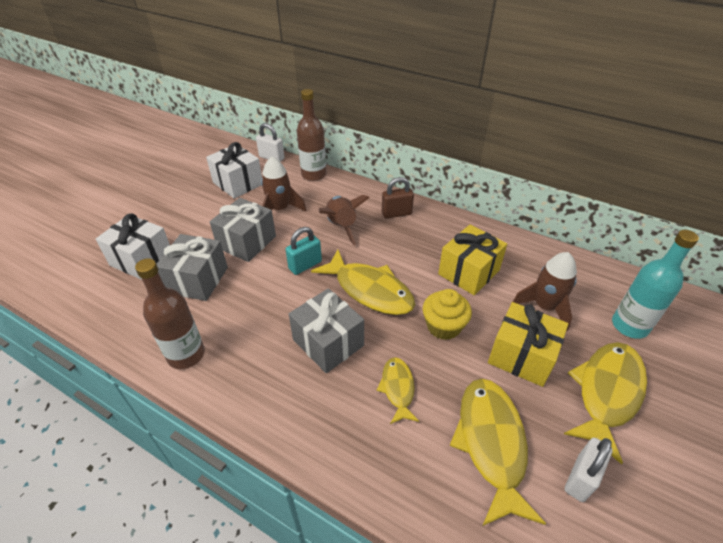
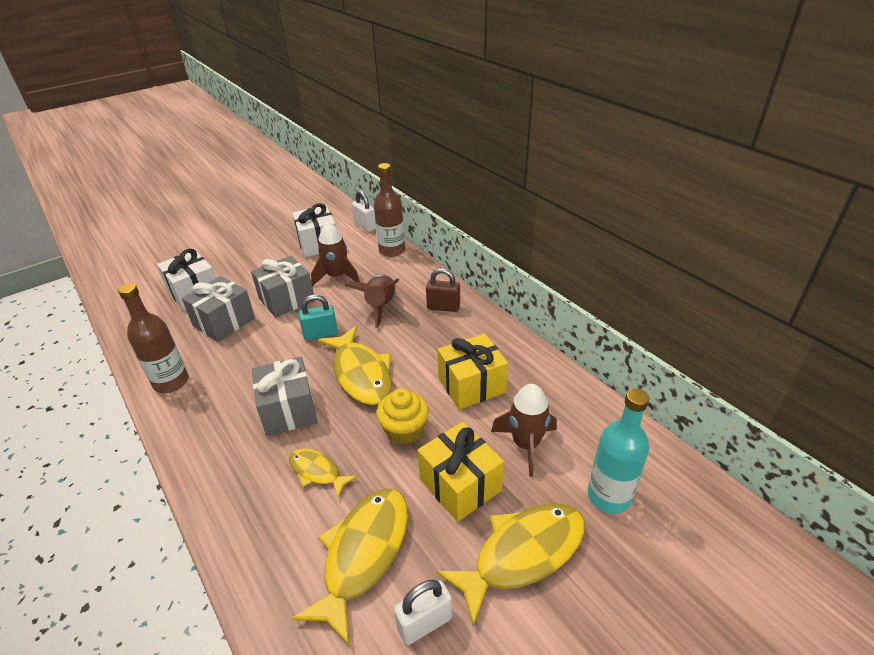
camera: 25 degrees right, 5 degrees down
(397, 388) = (317, 472): yellow fish -> yellow fish turned 75 degrees counterclockwise

